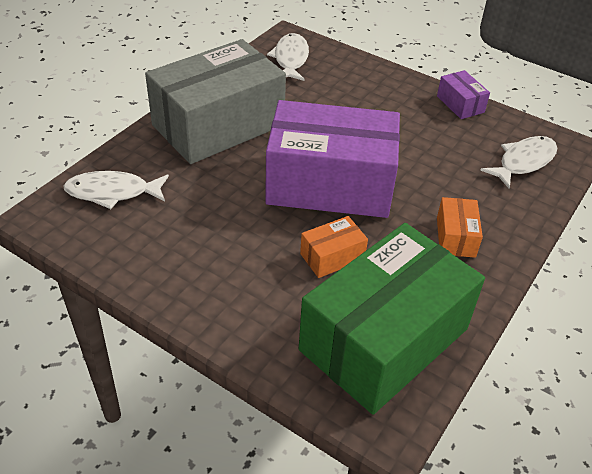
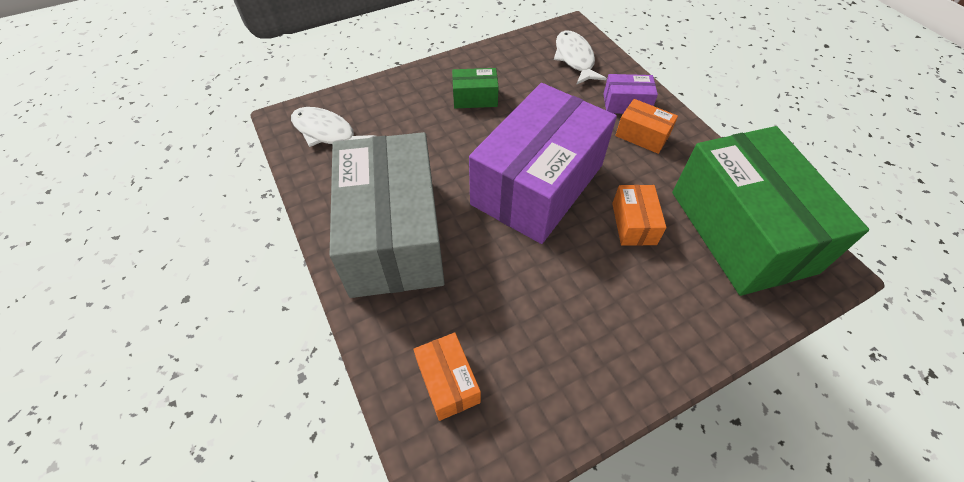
camera: 60 degrees left, 10 degrees up
(113, 192) = (448, 382): white fish -> orange box
(401, 117) = (475, 98): none -> green box
(460, 104) = (482, 57): purple box -> purple box (626, 104)

